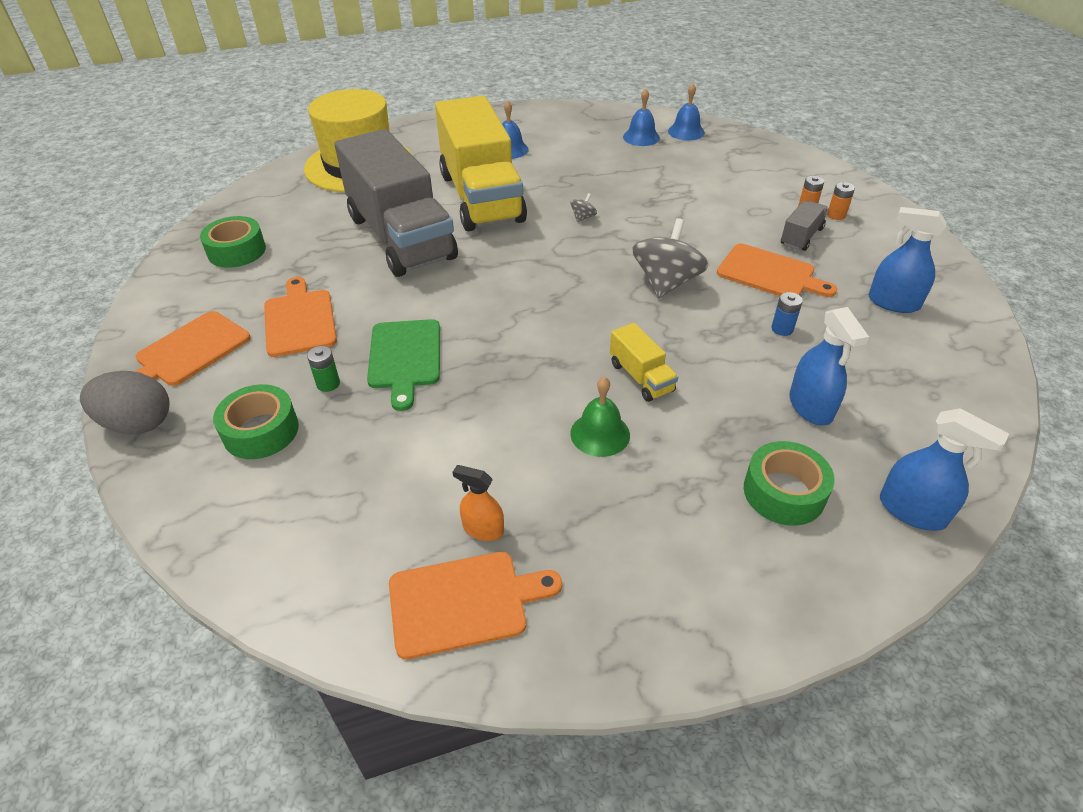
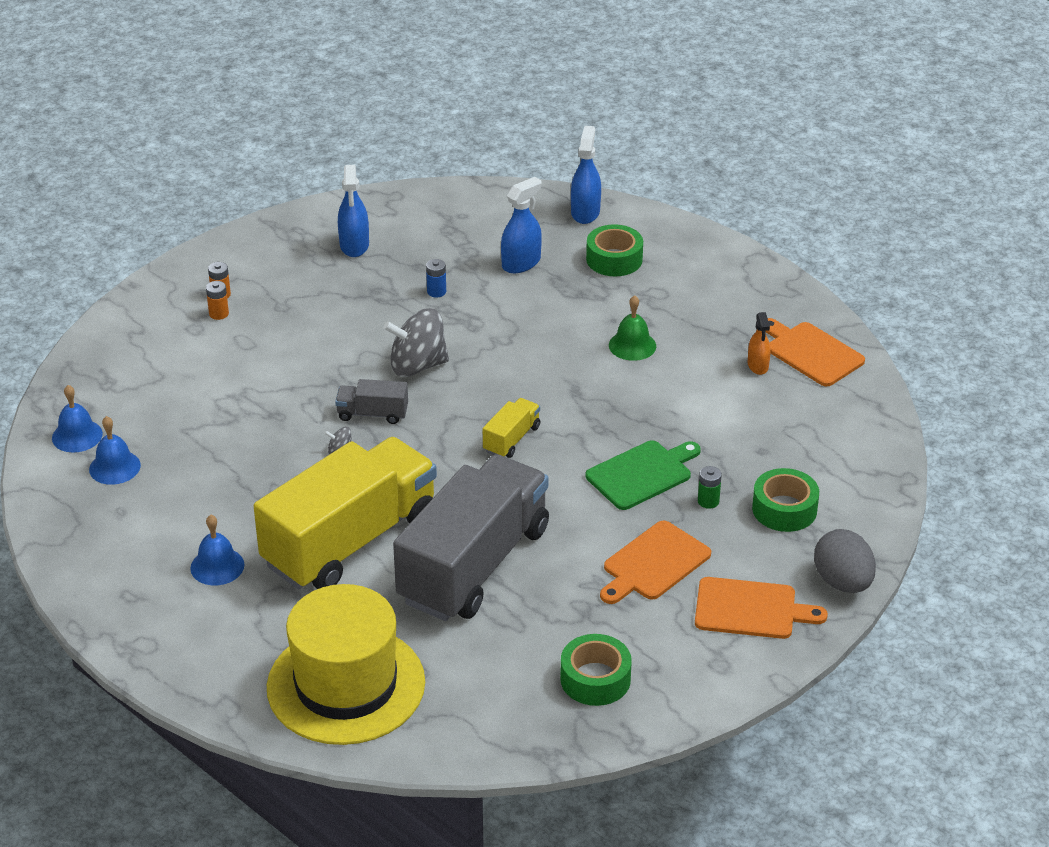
camera: 120 degrees left, 5 degrees down
(641, 377) = (556, 344): yellow truck -> yellow truck (511, 439)
(769, 273) = (357, 313): orange cutting board -> none
(801, 237) = (279, 307): grey truck -> grey truck (372, 414)

